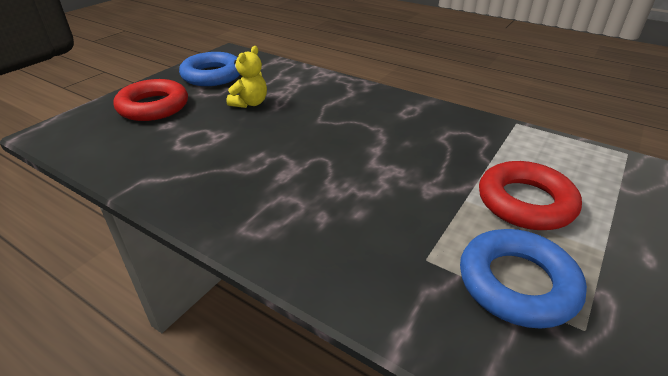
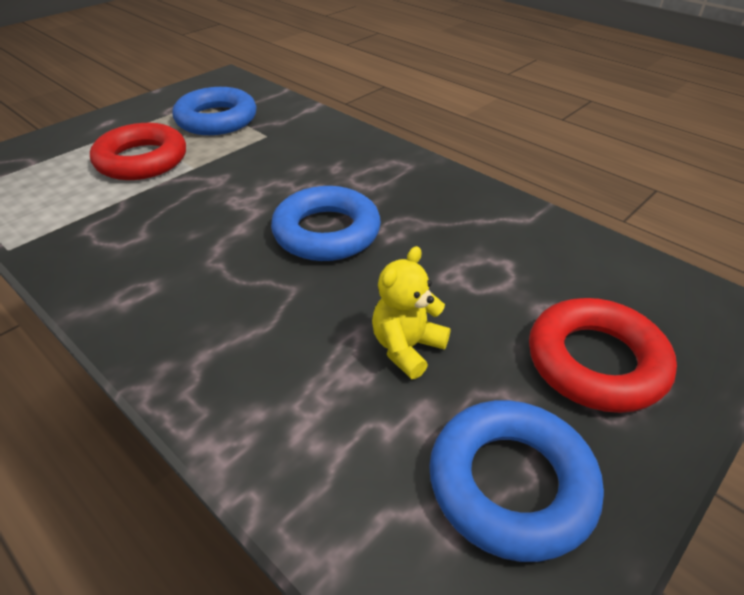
camera: 170 degrees left, 5 degrees up
(309, 153) = (326, 232): none -> blue ring

